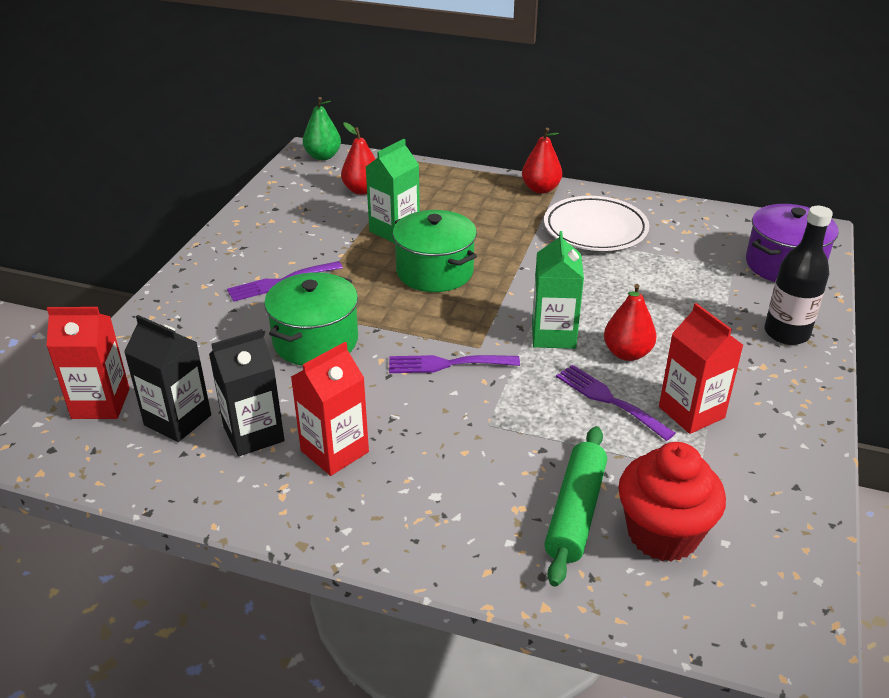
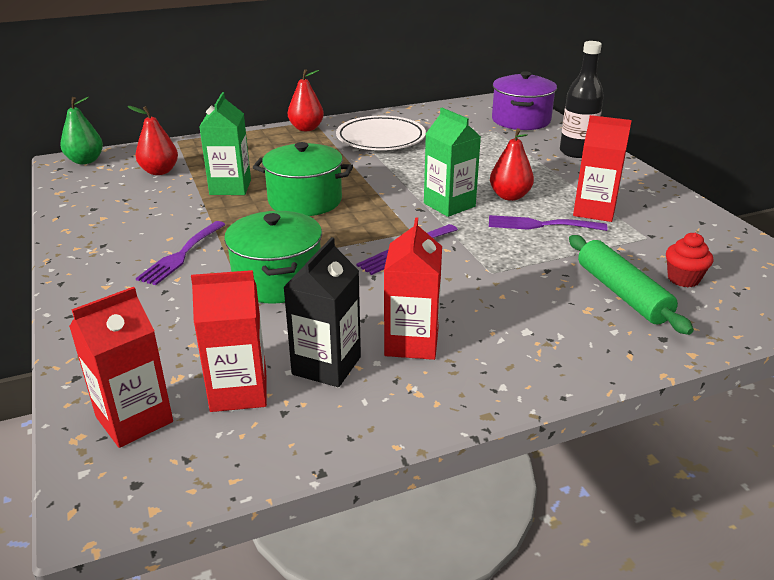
camera: 40 degrees left, 5 degrees down
(178, 420) = (239, 391): black carton -> red carton
(662, 534) = (683, 279): red cupcake -> red cupcake, size x0.53

